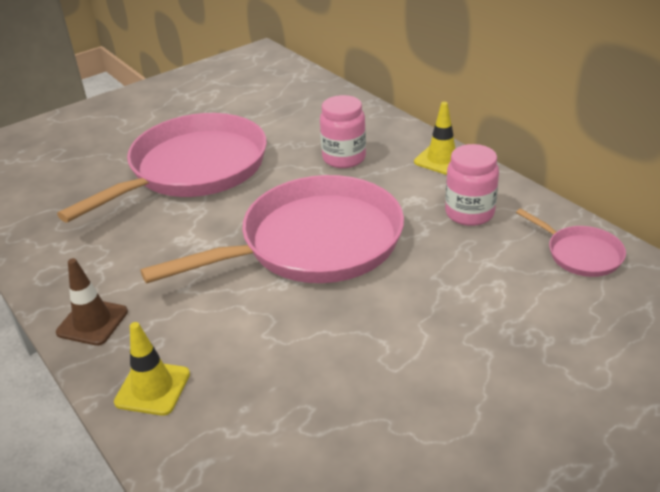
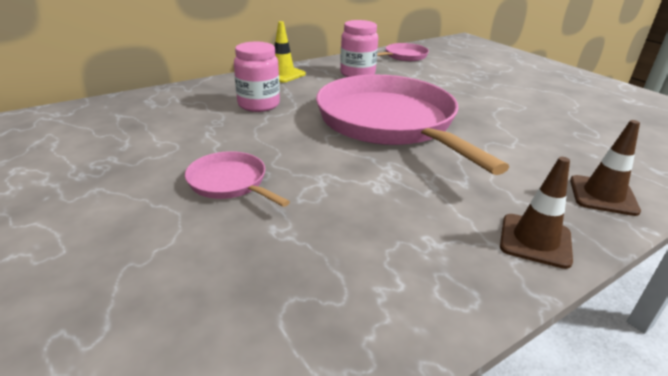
camera: 90 degrees left, 5 degrees down
(153, 388) = (603, 195): yellow traffic cone -> brown traffic cone
(193, 169) = (230, 182): pink pan -> pink pan, size x0.44

